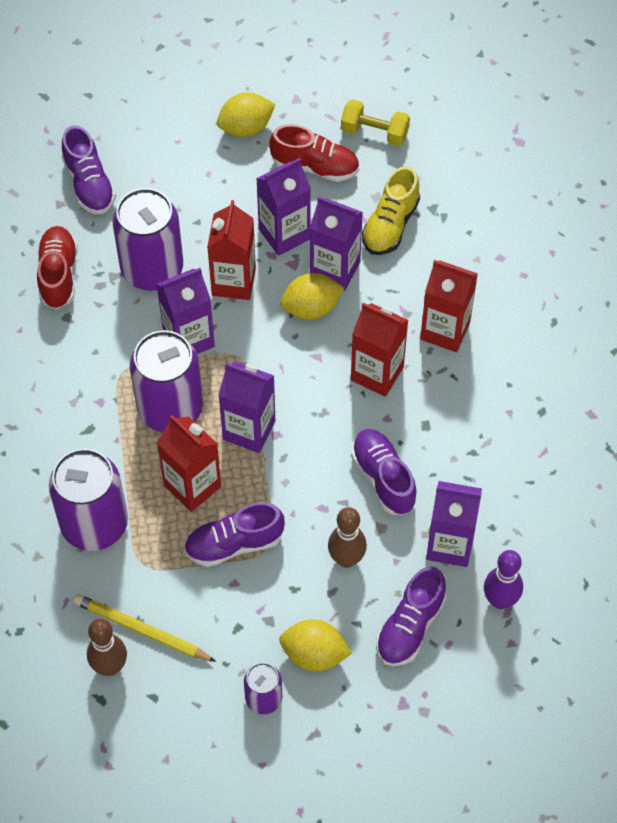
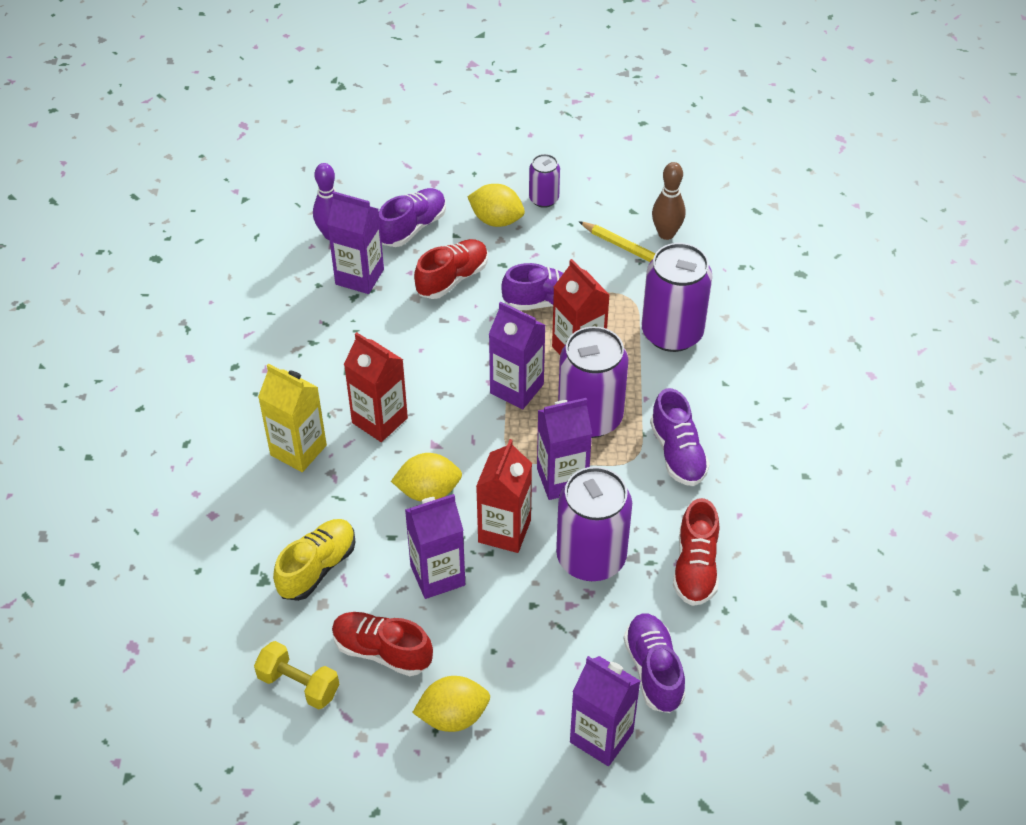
camera: 170 degrees left, 10 degrees down
(335, 270) = (392, 528): purple carton -> purple carton (601, 737)
(346, 559) = (452, 279): brown bowling pin -> red shoe
(383, 478) = (401, 333): purple shoe -> purple shoe (677, 453)
(445, 330) = (298, 450): red carton -> yellow carton

